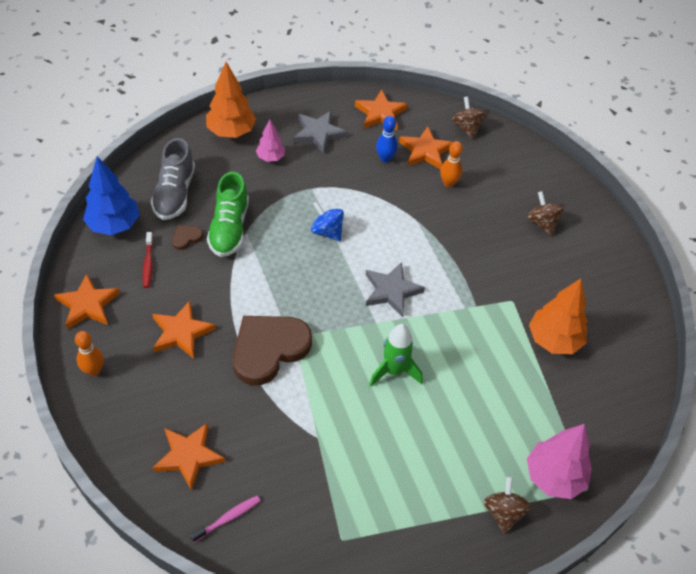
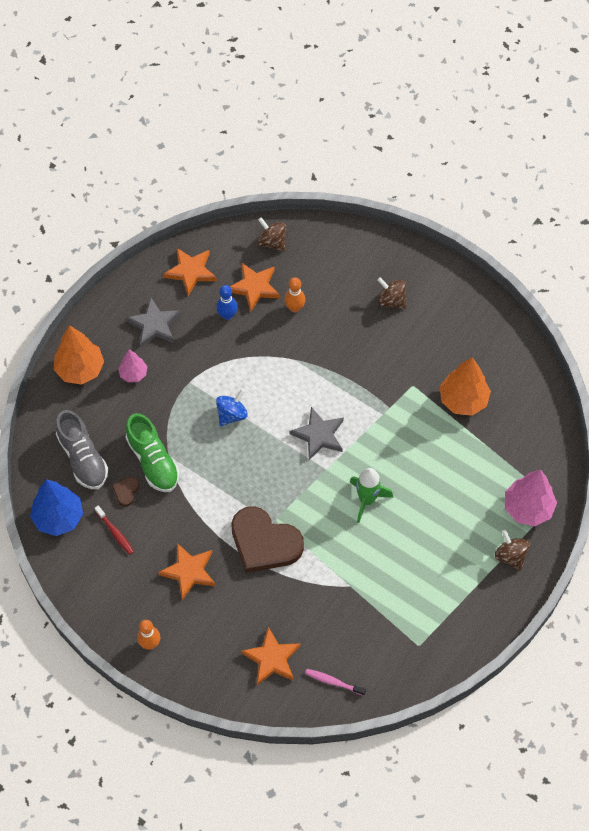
camera: 30 degrees left, 10 degrees up
(87, 304) = (98, 596): orange star -> none
(228, 518) = (333, 682): pink toothbrush -> pink toothbrush turned 90 degrees counterclockwise
(269, 349) = (264, 542): brown heart -> brown heart turned 75 degrees counterclockwise
(327, 231) = (232, 414): blue spinning top -> blue spinning top turned 120 degrees clockwise

